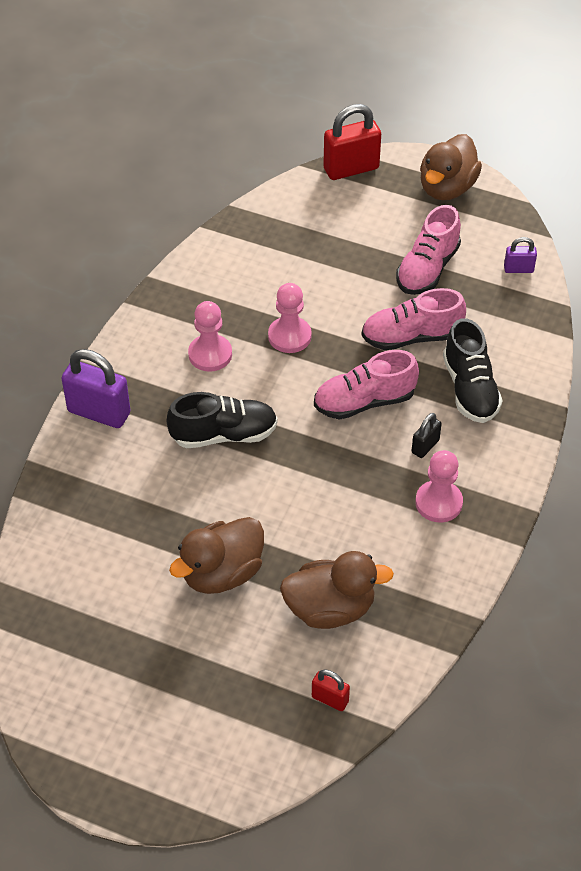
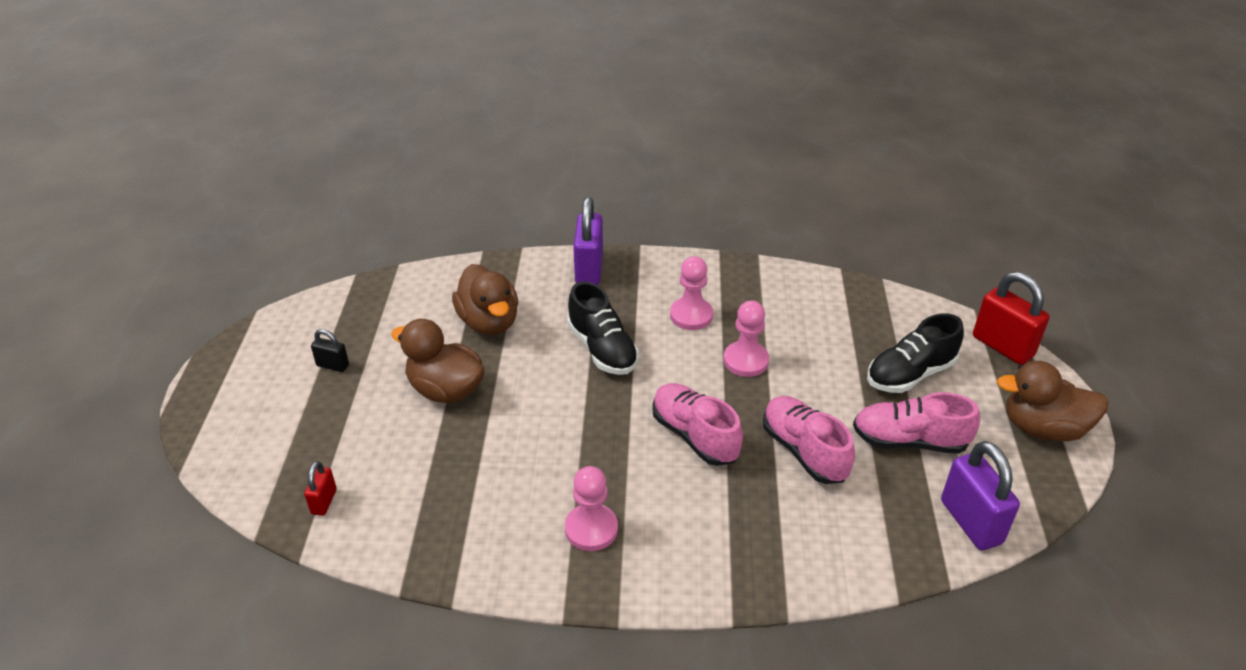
camera: 70 degrees right, 10 degrees down
(330, 609) = (428, 475): brown duck -> brown duck (489, 322)
(425, 446) = (661, 499): black padlock -> black padlock (333, 365)
(470, 389) = (761, 519): black shoe -> black shoe (910, 374)
(518, 269) = (971, 522): purple padlock -> purple padlock, size x1.94

